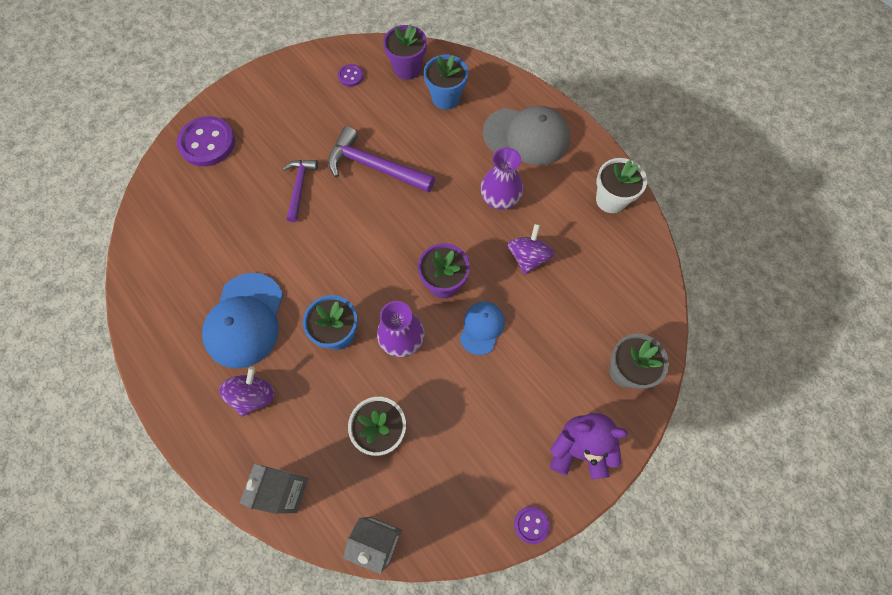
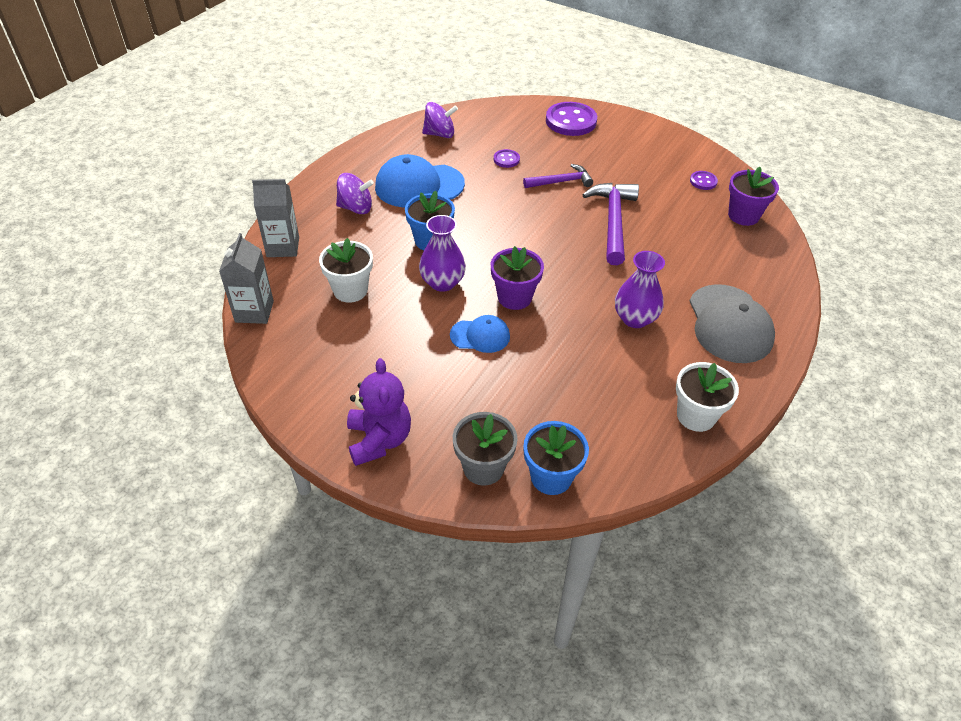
camera: 70 degrees right, 20 degrees down
(446, 98) = (730, 251): blue flower pot -> blue flower pot (551, 477)
(528, 257) = (578, 355): purple spinning top -> purple spinning top (439, 134)
(531, 524) = (292, 415): purple button -> purple button (506, 159)

